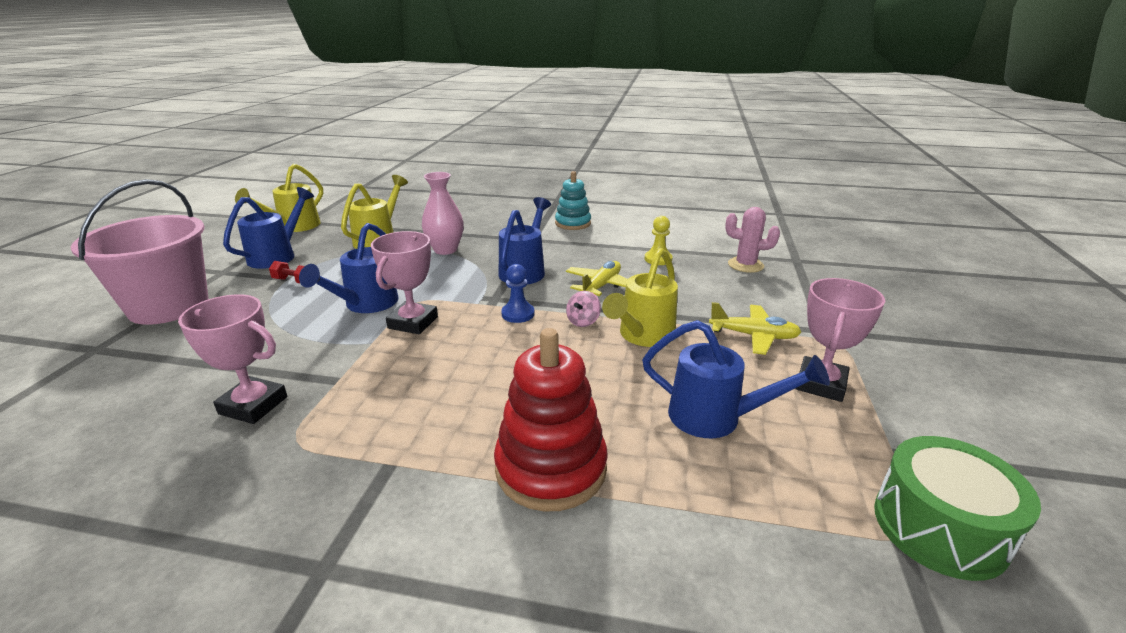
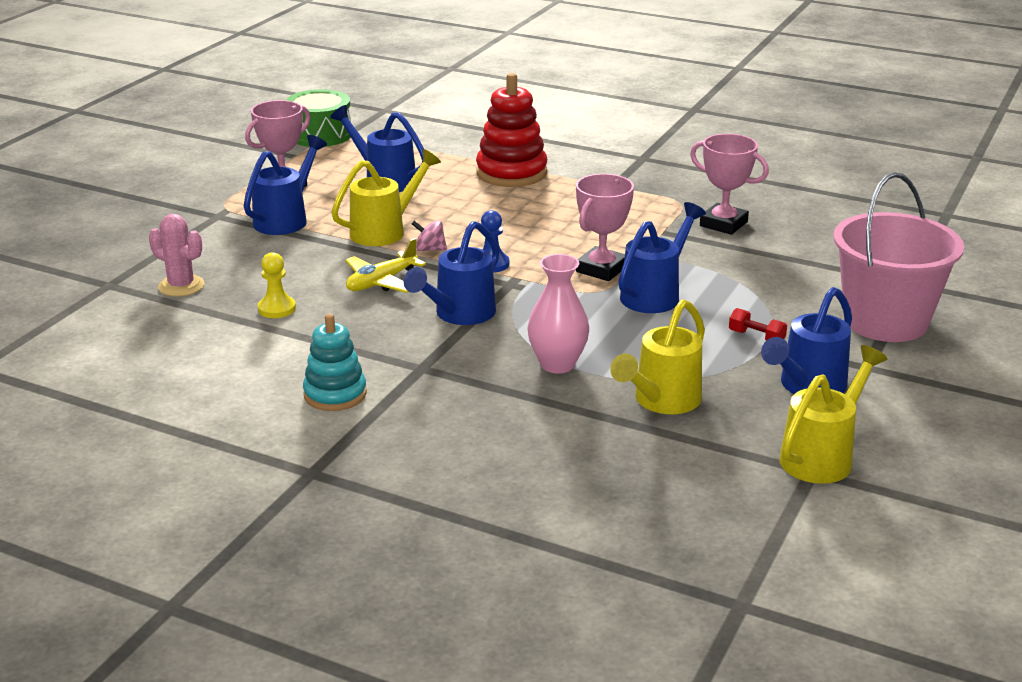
camera: 165 degrees left, 0 degrees up
(583, 321) = (430, 249): pink spinning top -> pink spinning top turned 120 degrees counterclockwise
(753, 336) = (285, 219): yellow plane -> blue watering can

